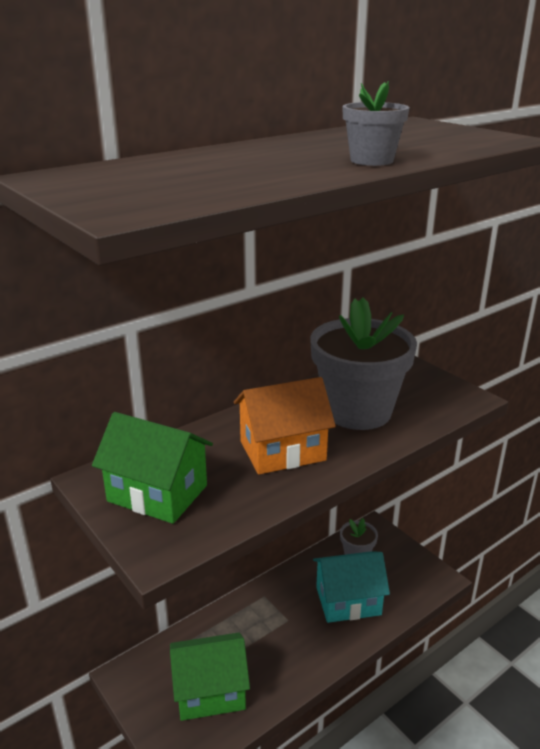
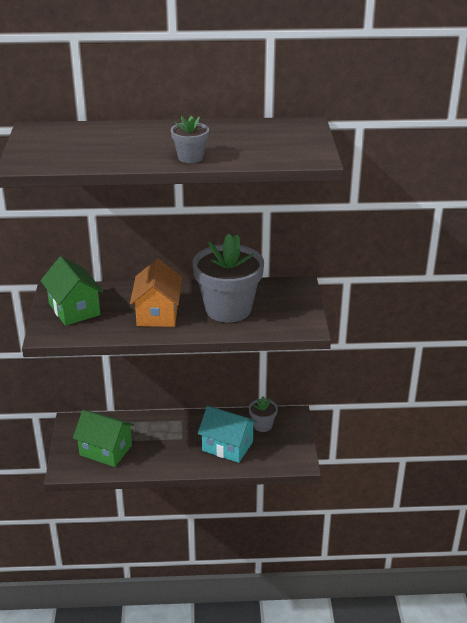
camera: 35 degrees right, 5 degrees up
(282, 450) = (158, 313): orange house -> orange house turned 75 degrees clockwise

